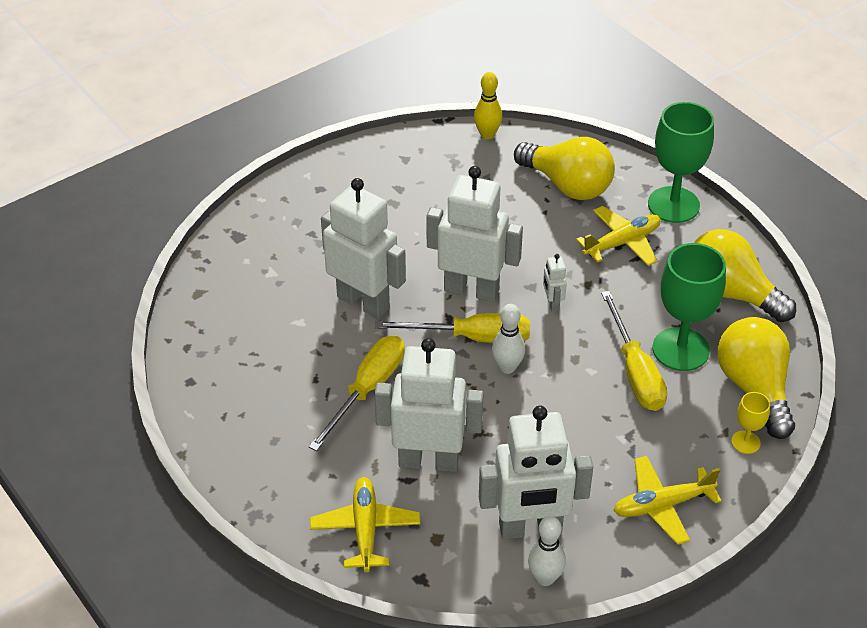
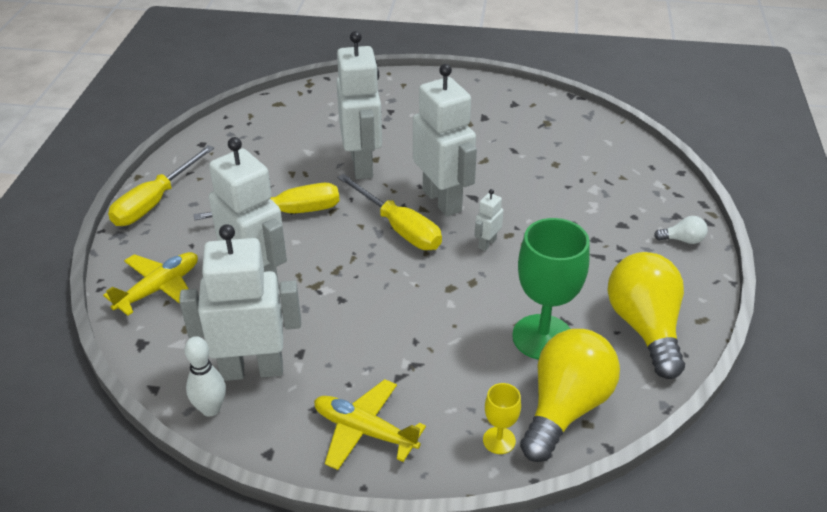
camera: 45 degrees right, 5 degrees down
(487, 135) = (594, 120): yellow bowling pin -> none
(507, 367) = (394, 261): white bowling pin -> none
(530, 528) = (252, 369): white robot -> white robot turned 135 degrees clockwise
(567, 185) = (611, 180): yellow light bulb -> none
(622, 243) = (600, 239): yellow plane -> none
(635, 371) = (483, 327): yellow screwdriver -> yellow screwdriver (155, 202)
(673, 205) = (682, 240): green goblet -> white light bulb

